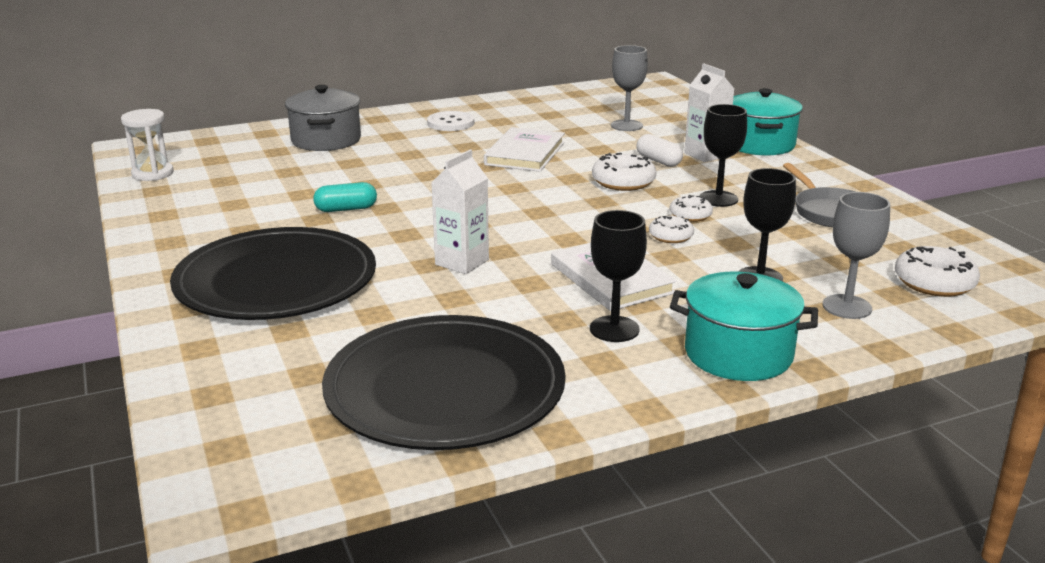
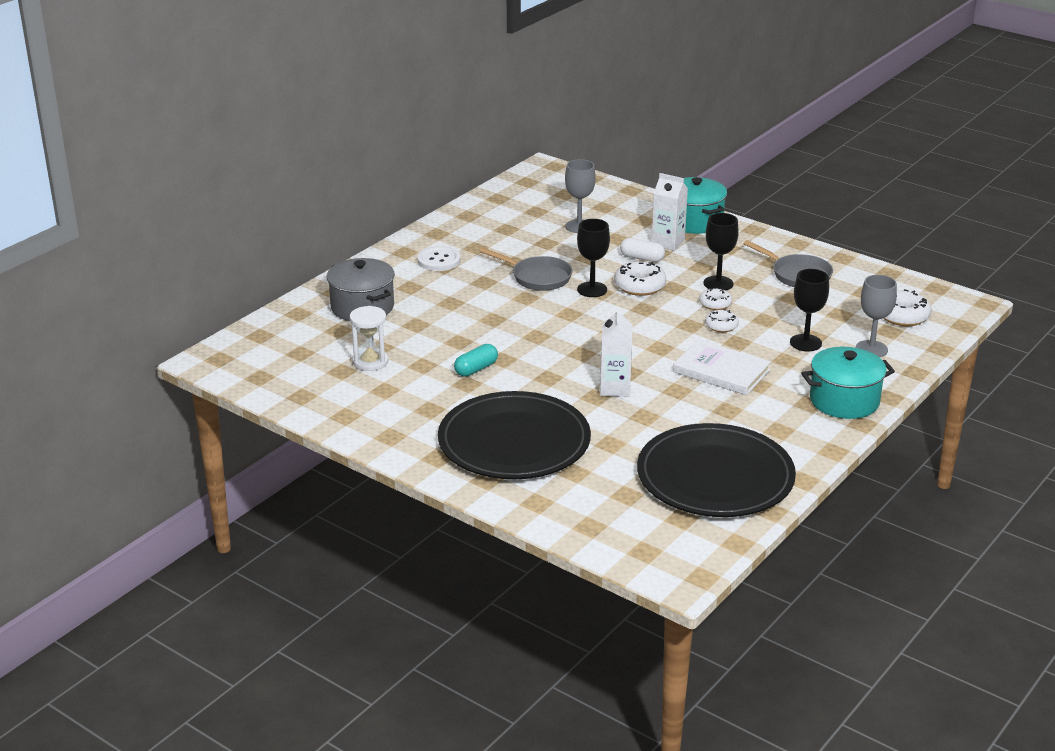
camera: 30 degrees left, 5 degrees up
(152, 174) = (271, 382): white hourglass -> white hourglass (370, 362)
(525, 153) = (538, 277): white book -> grey pan
(614, 329) = (762, 407): black goblet -> black goblet (592, 289)

